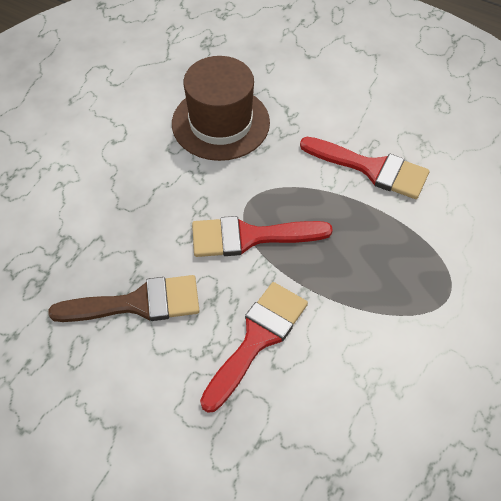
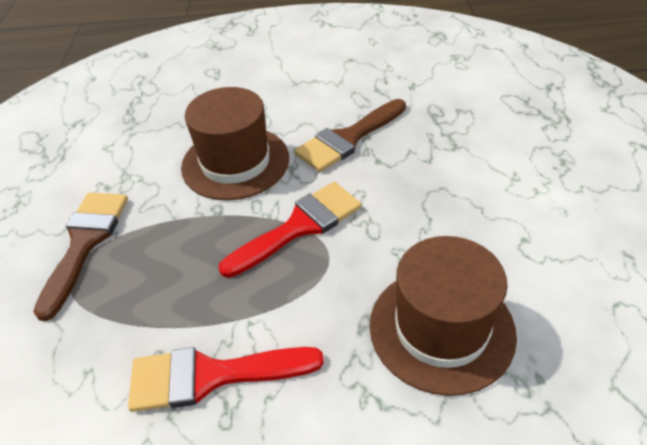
camera: 150 degrees right, 10 degrees down
(257, 339) = (235, 162): red brush -> brown hat
(429, 323) = (85, 243): none -> brown brush

